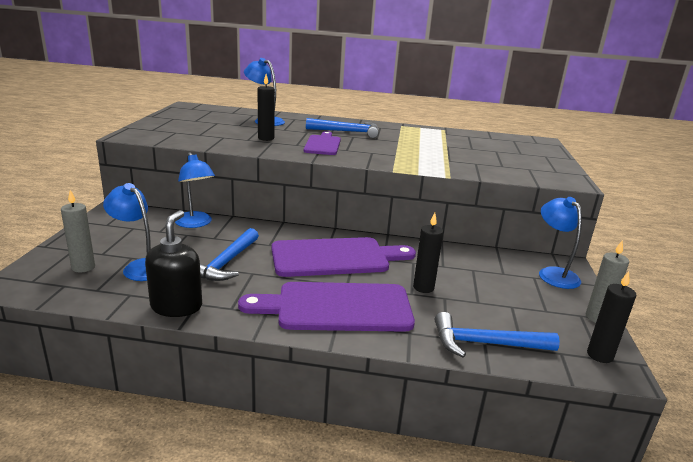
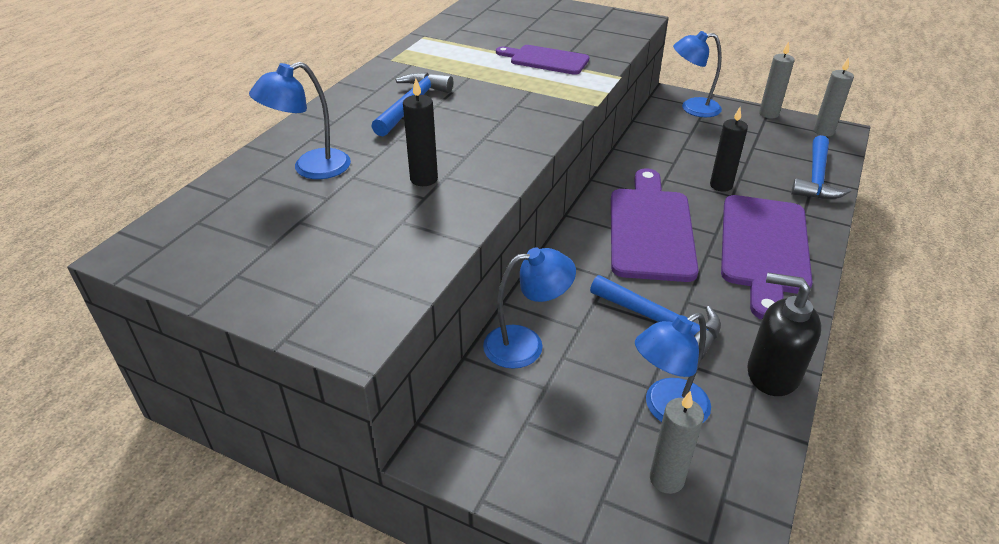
camera: 70 degrees left, 15 degrees up
(323, 144) = (472, 134): purple cutting board -> purple cutting board (546, 60)
(599, 355) = (823, 132): black candle -> grey candle

